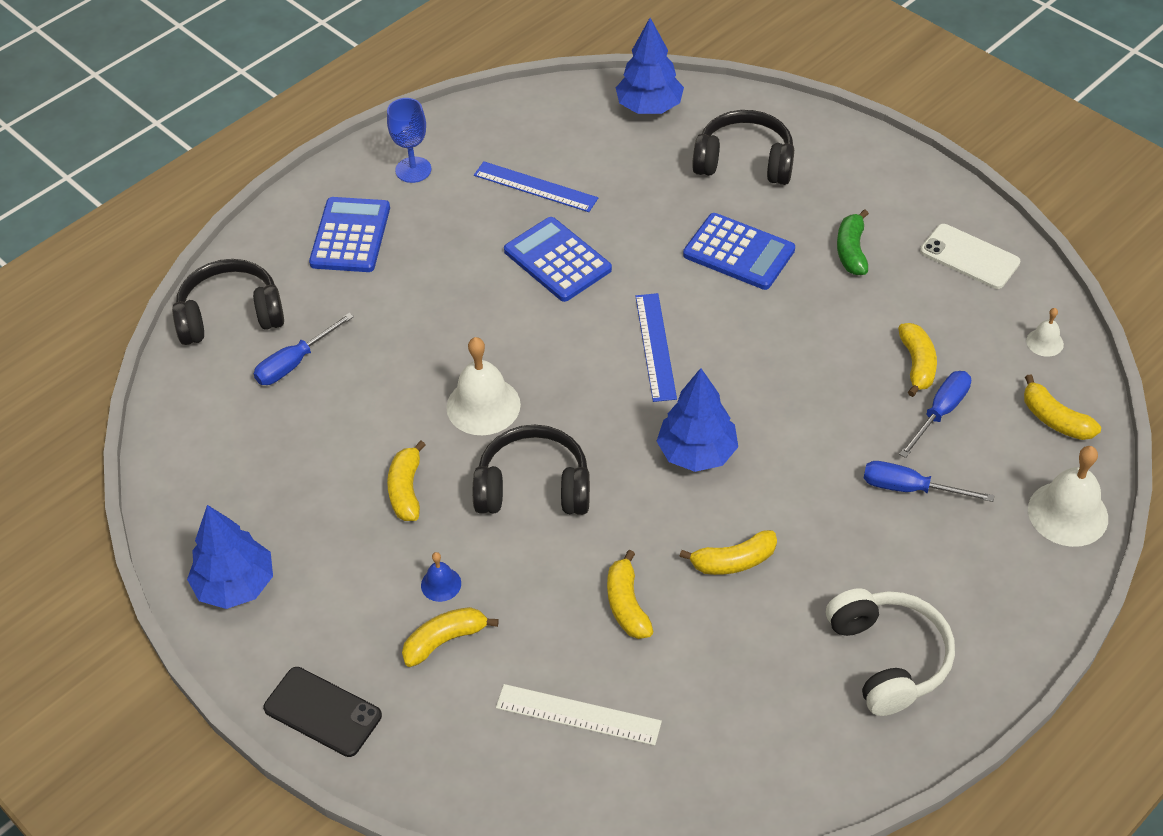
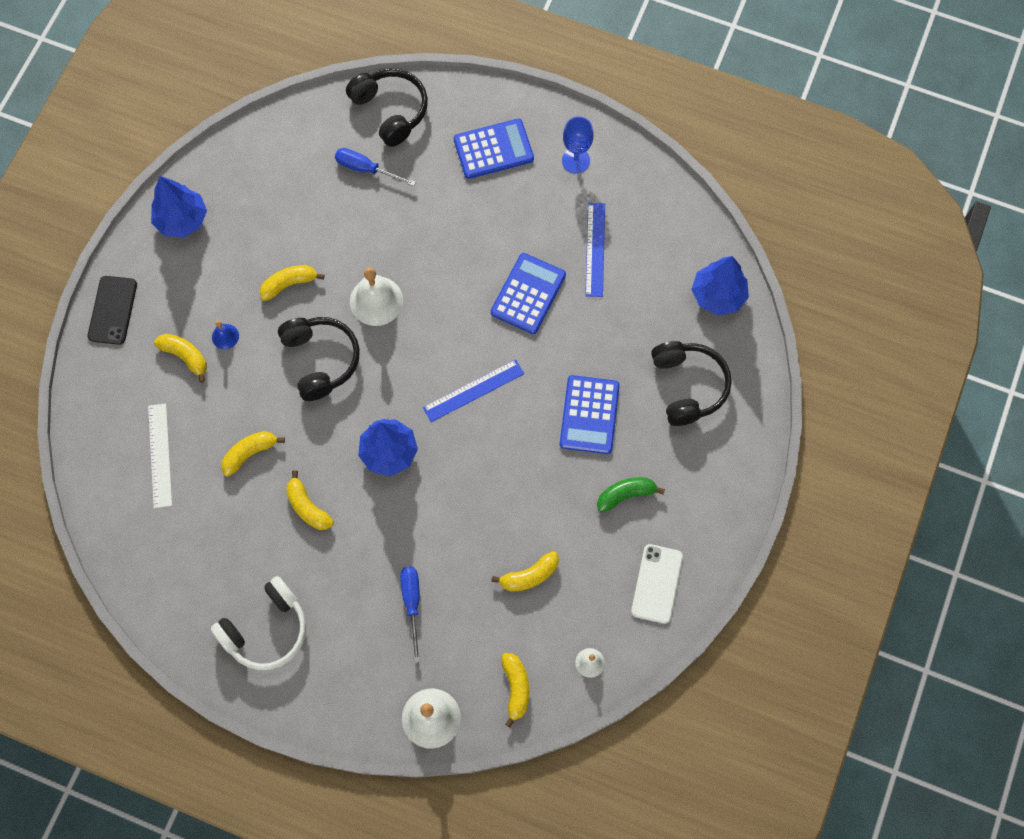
camera: 65 degrees right, 20 degrees up
(940, 412) = (490, 605): blue screwdriver -> none
(1054, 419) = (515, 688): yellow banana -> yellow banana turned 150 degrees clockwise

